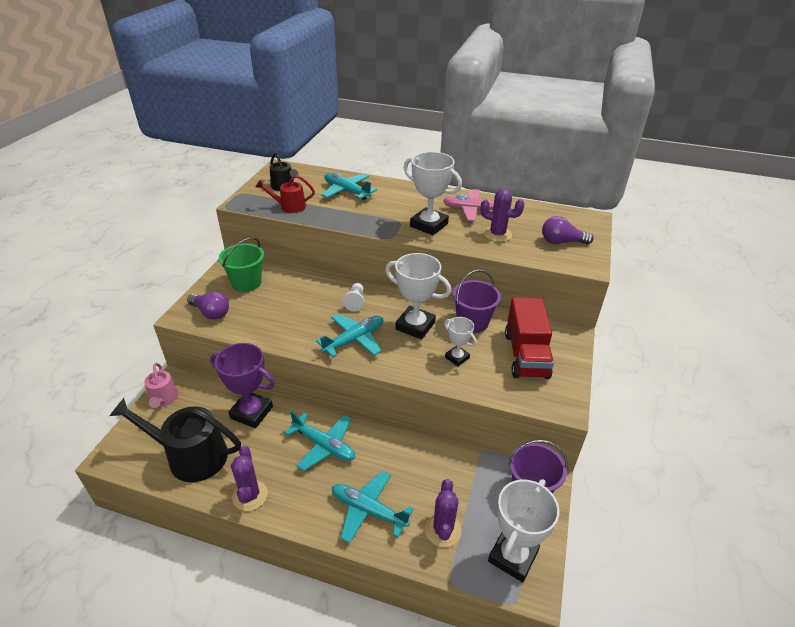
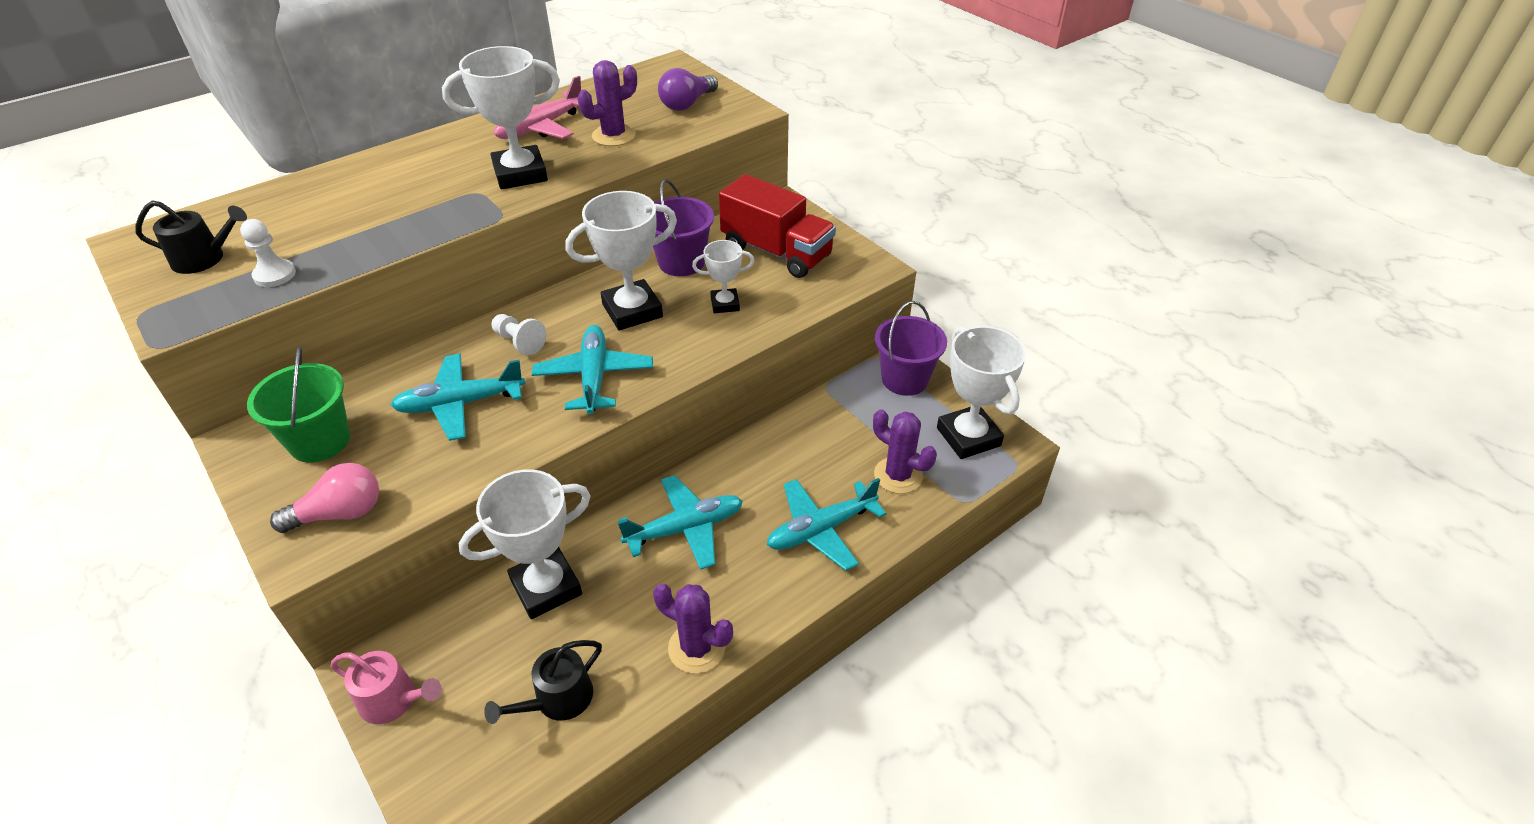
camera: 55 degrees left, 5 degrees up
(191, 456) = (558, 699): black watering can -> black watering can, size x0.54
(211, 313) = (339, 513): purple light bulb -> pink light bulb
(251, 412) = (546, 587): purple trophy -> white trophy
(289, 206) = (274, 275): red watering can -> white pawn
(346, 191) = (325, 205): turquoise plane -> turquoise plane (460, 404)

